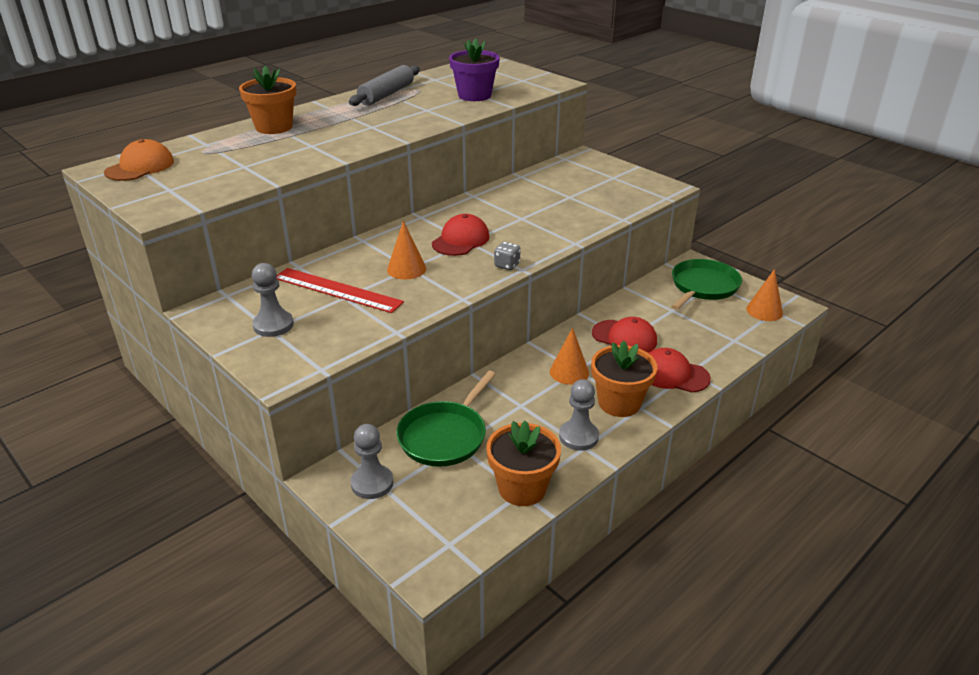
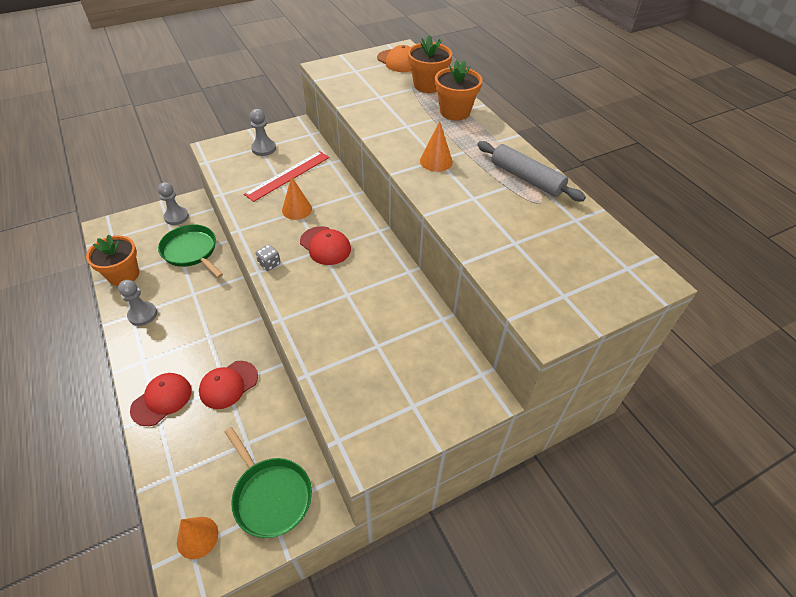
camera: 105 degrees right, 15 degrees up
(474, 95) = (509, 240): purple flower pot -> none
(569, 372) = (209, 331): orange cone -> orange cone (436, 161)
(619, 403) = (156, 349): orange flower pot -> orange flower pot (428, 85)

